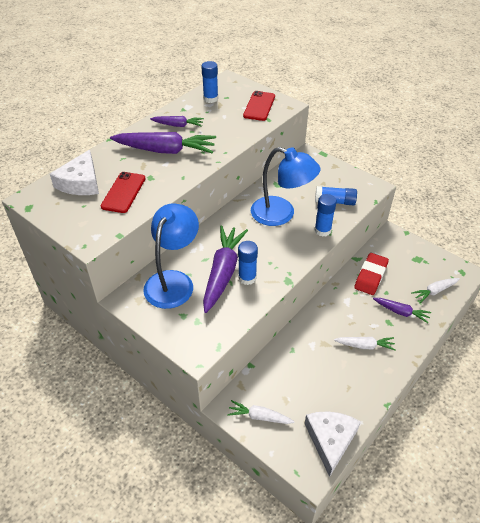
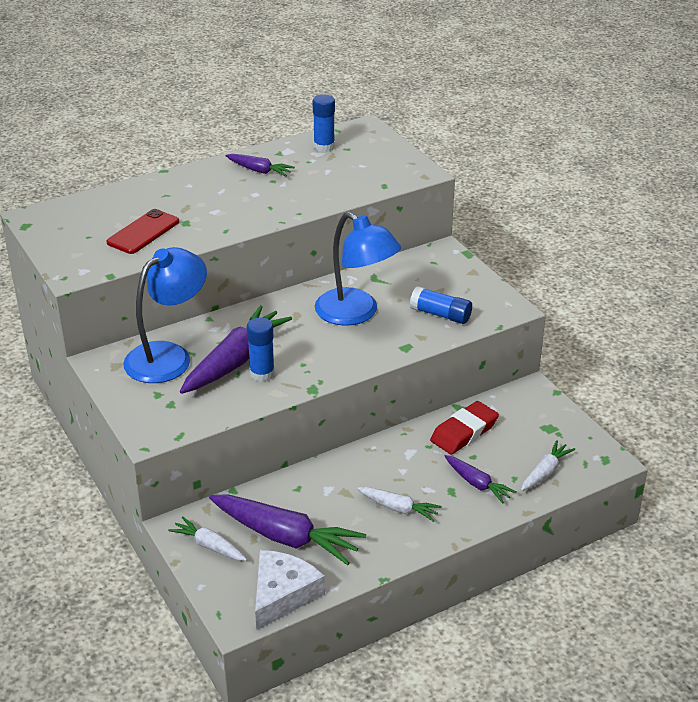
camera: 20 degrees right, 10 degrees down
(81, 182) = (100, 211): white cheese -> none
(165, 150) = (224, 196): purple carrot -> purple carrot (285, 537)
(259, 106) = (383, 167): red phone -> none
(322, 230) = (399, 344): blue glue stick -> none
(434, 291) = (545, 472): white carrot -> white carrot turned 135 degrees clockwise

